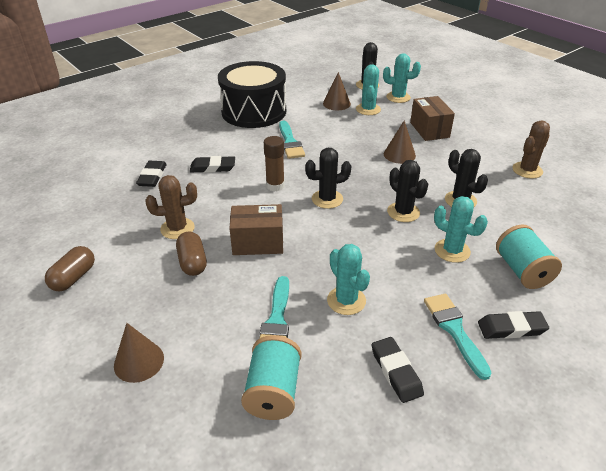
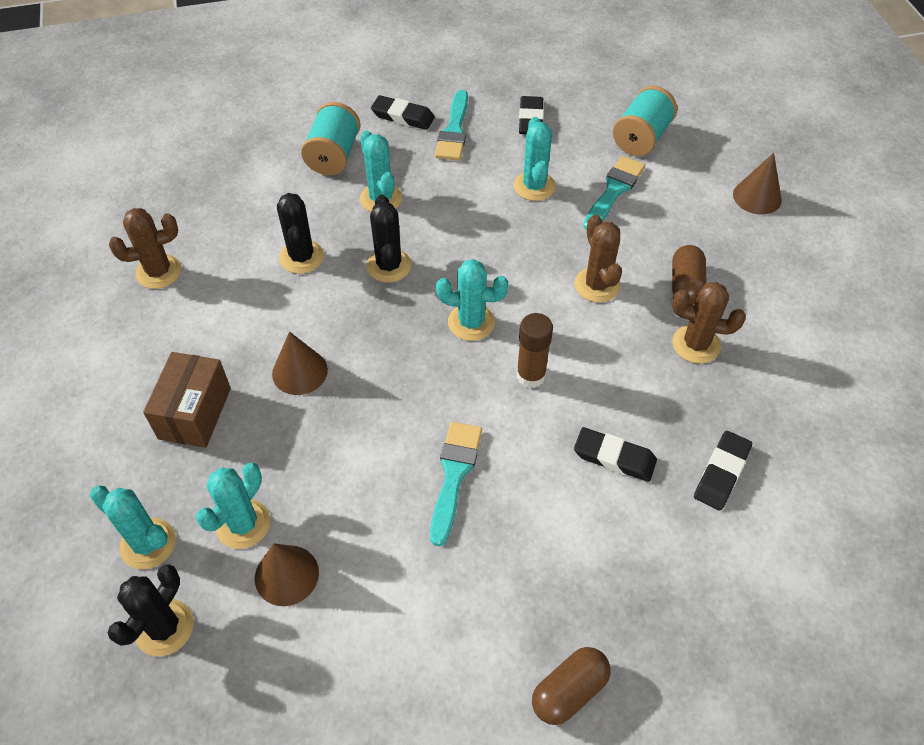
camera: 155 degrees left, 15 degrees up
(74, 277) = (833, 313): brown capsule -> brown capsule (569, 691)
(254, 111) = (473, 618): black drum -> none
(258, 243) = (597, 285): brown box -> brown cactus
(327, 199) = (471, 322): black cactus -> turquoise cactus

